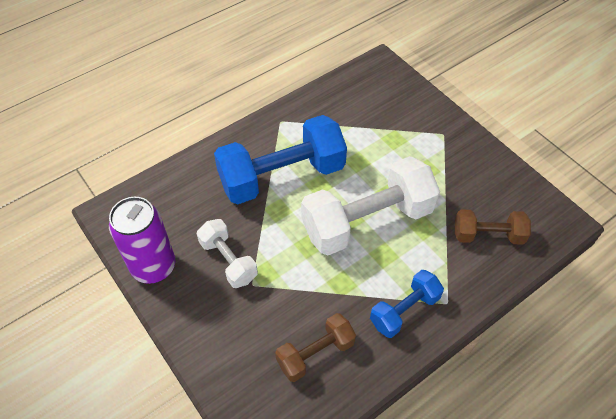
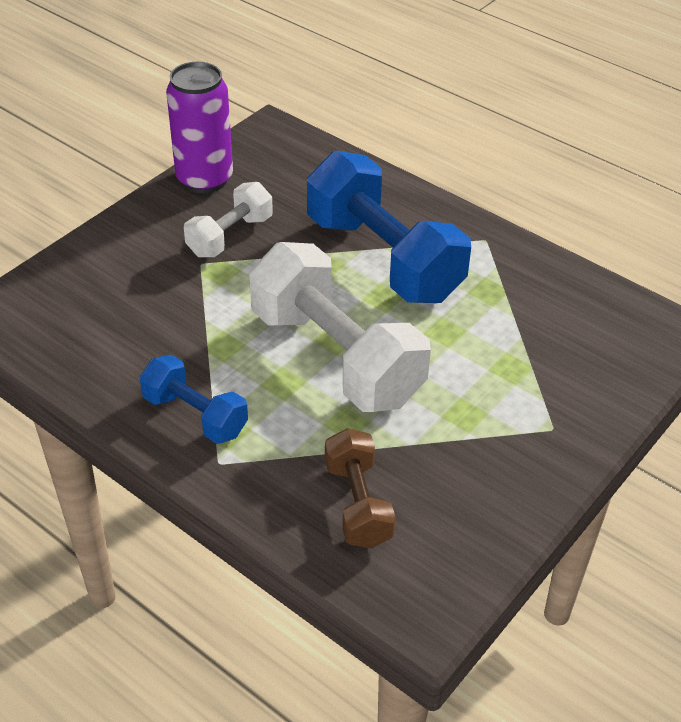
camera: 75 degrees right, 10 degrees down
(315, 353) = (114, 335): brown dumbbell -> none

